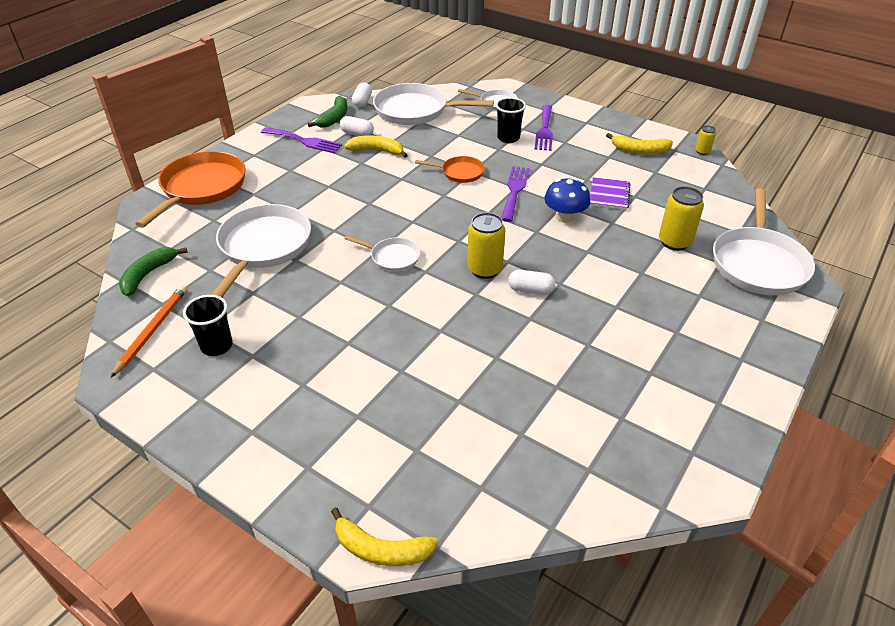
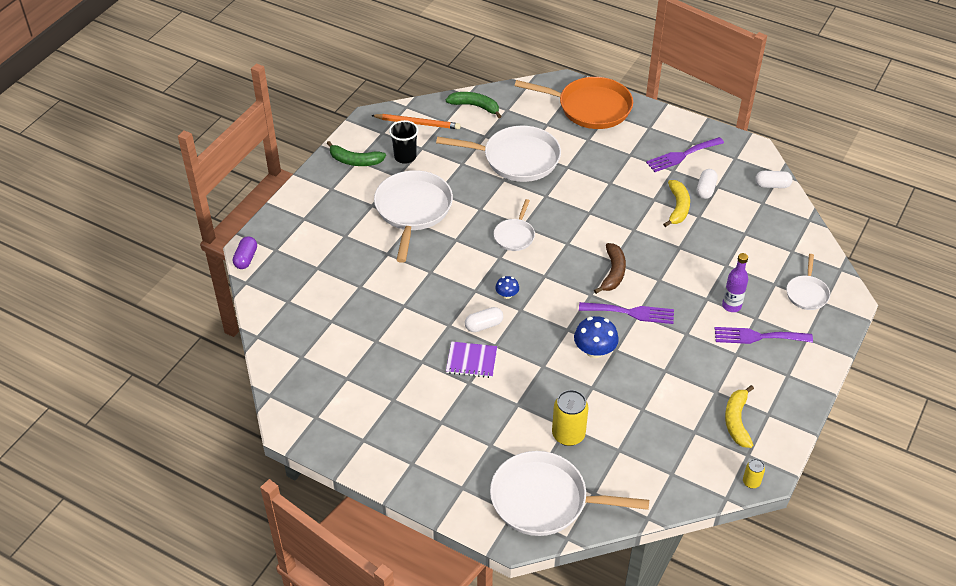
camera: 85 degrees right, 5 degrees up
(304, 141) = (682, 155): purple fork -> purple fork turned 45 degrees clockwise
(334, 118) = (732, 169): green banana -> green banana (355, 161)
(381, 549) = (246, 258): yellow banana -> purple capsule
(415, 111) = (766, 228): white pan -> white pan (413, 210)
(460, 172) = (654, 270): orange pan -> none
(460, 196) = (613, 273): none -> brown banana
(484, 269) = (507, 295): yellow can -> blue mushroom
(508, 138) = (731, 306): black cup -> purple bottle
(530, 290) = (483, 325): white capsule -> white capsule turned 60 degrees clockwise
(609, 195) = (640, 387): purple notebook -> purple notebook (471, 361)

